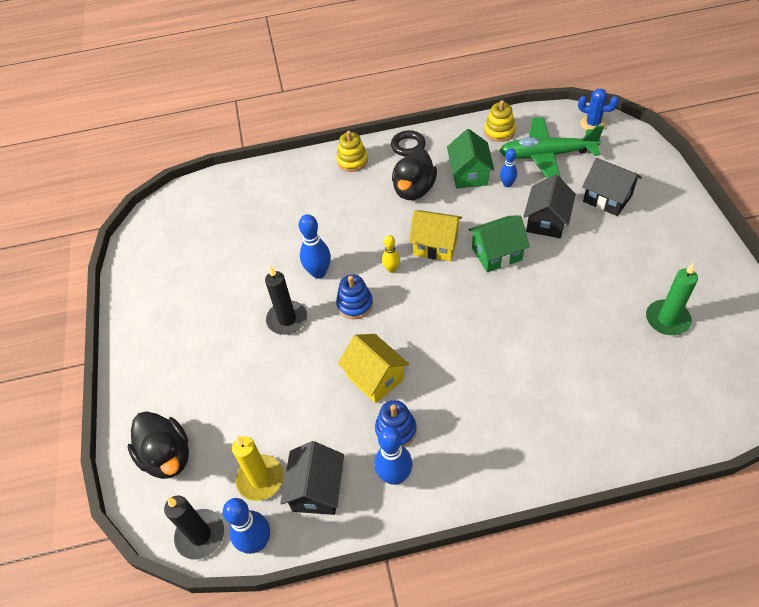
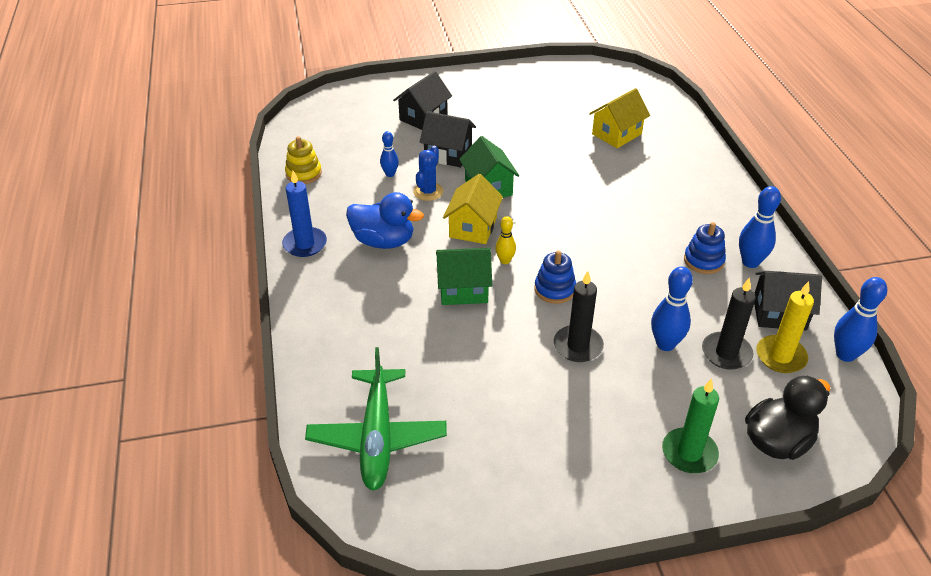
camera: 95 degrees left, 10 degrees down
(200, 535) = (855, 400): black candle -> black candle (726, 353)
(318, 272) = (507, 320): blue bowling pin -> blue bowling pin (665, 344)
(352, 161) = (318, 293): yellow stacking toy -> none
(375, 377) = (647, 274): yellow house -> yellow house (616, 134)
(408, 146) = (305, 244): black ring -> blue candle
(414, 190) = (383, 241): black duck -> blue duck
(469, 174) = (368, 199): green house -> green house (463, 290)
(546, 155) = (352, 146): green plane -> green plane (377, 437)
(593, 124) = (313, 114): blue cactus -> blue cactus (428, 192)
(667, 319) = (567, 105): green candle -> green candle (689, 453)

